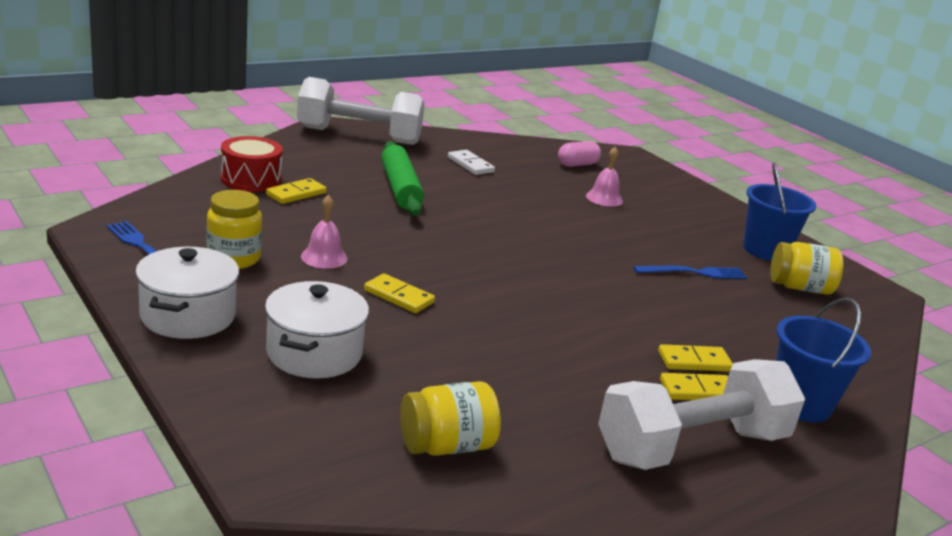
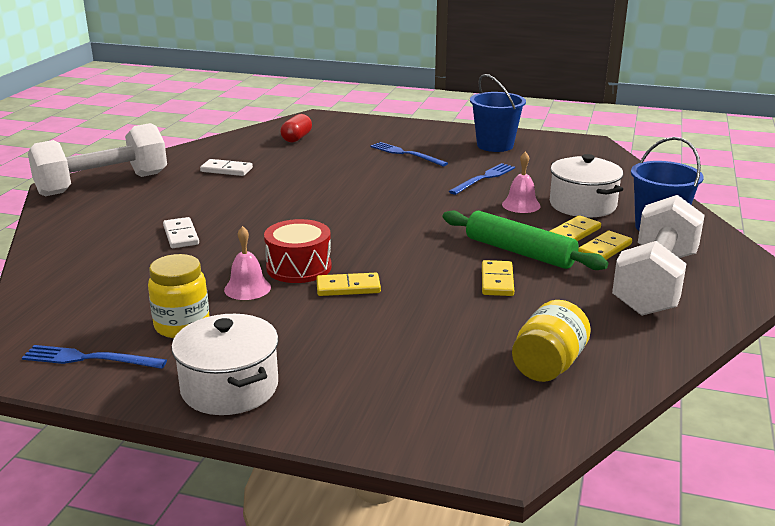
camera: 35 degrees left, 0 degrees up
(251, 179) = (78, 259): red drum -> red drum (299, 267)
(296, 194) = (137, 252): yellow domino -> yellow domino (497, 281)
(314, 353) = (367, 358): white pot -> white pot (582, 205)
(347, 197) = (181, 235): none -> white domino
(400, 188) = (208, 210): green rolling pin -> green rolling pin (520, 252)
(577, 164) = (297, 138): pink capsule -> red capsule
(604, 198) = (353, 154): pink bell -> pink bell (521, 205)
(655, 219) = (406, 154): none -> blue fork
(800, 288) = (548, 160): yellow jar -> none

